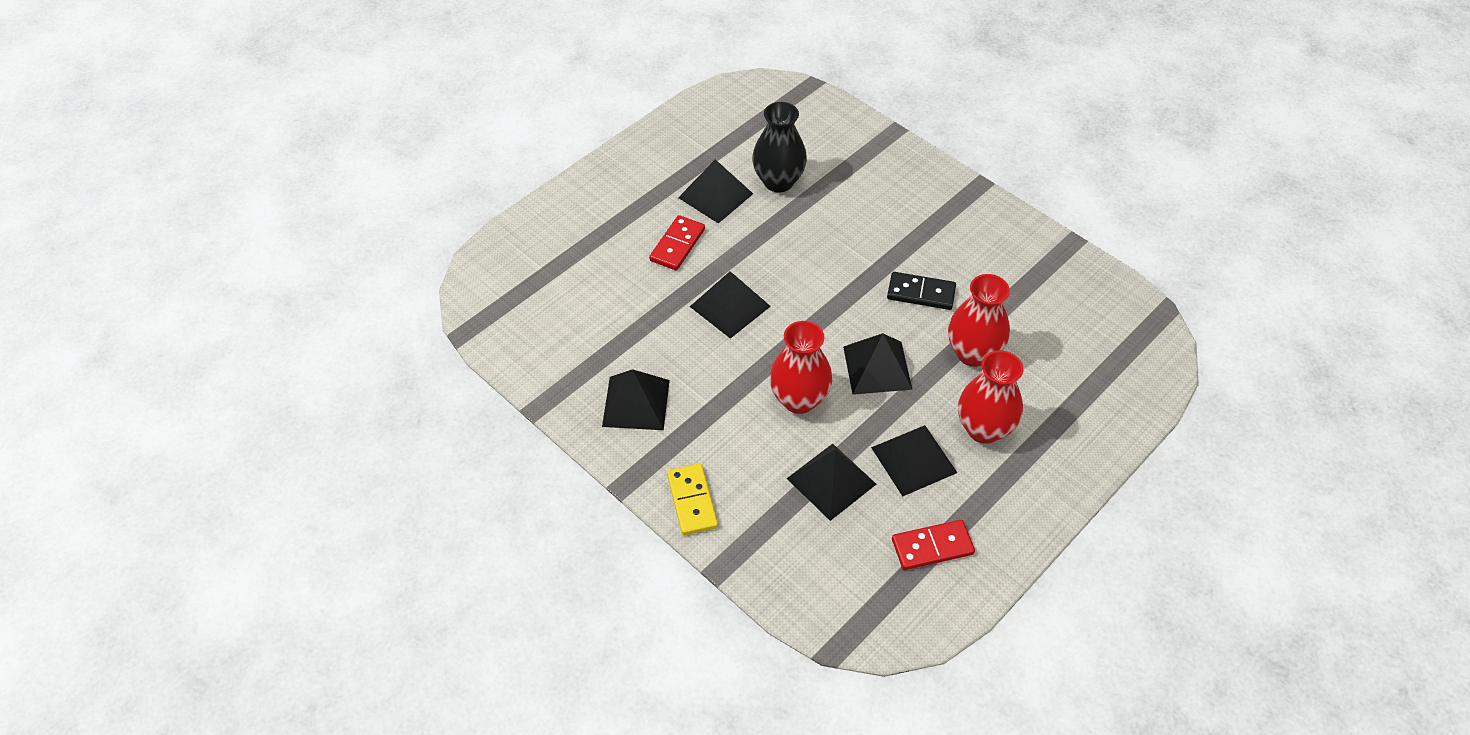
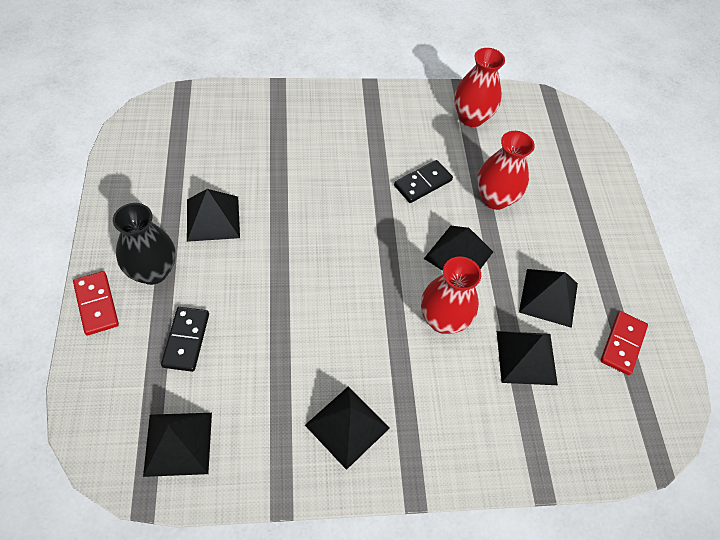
camera: 55 degrees left, 5 degrees up
(600, 261) = (186, 340): none -> black domino
(677, 245) = (230, 278): red domino -> red domino (96, 304)
(692, 501) = (470, 460): yellow domino -> none
(730, 306) = (321, 293): black pyramid -> black pyramid (178, 443)
(778, 181) = (245, 174): black vase -> black vase (152, 271)
(983, 429) = (556, 242): red vase -> red vase (471, 117)

